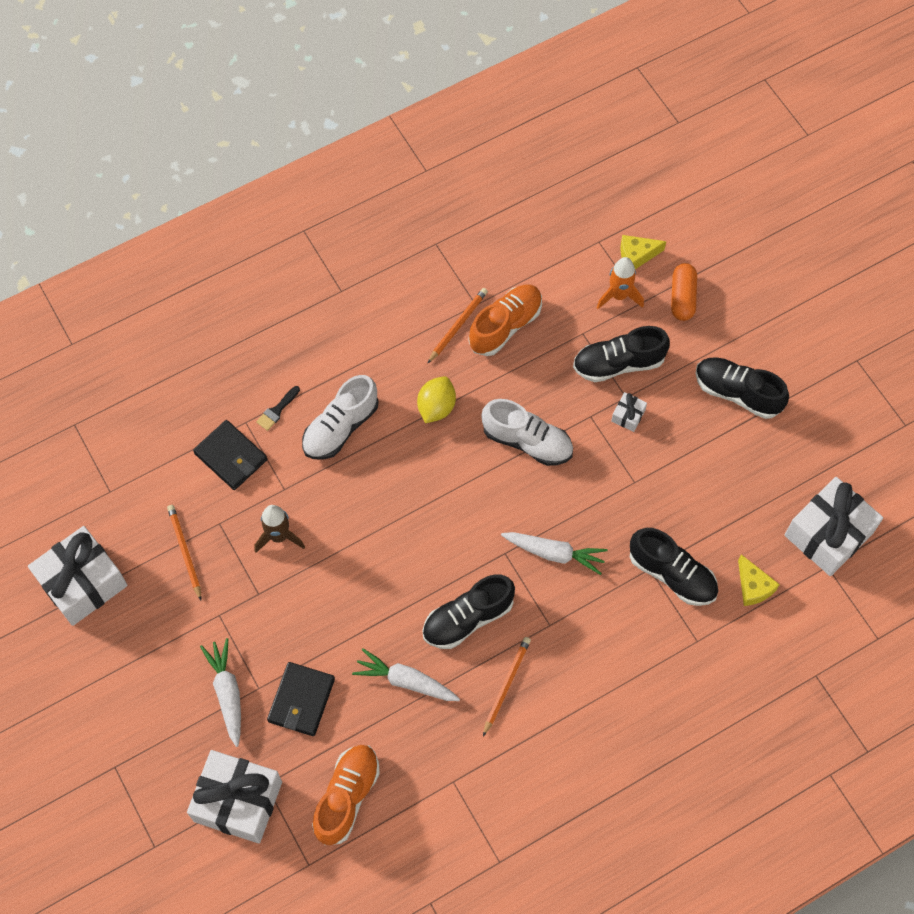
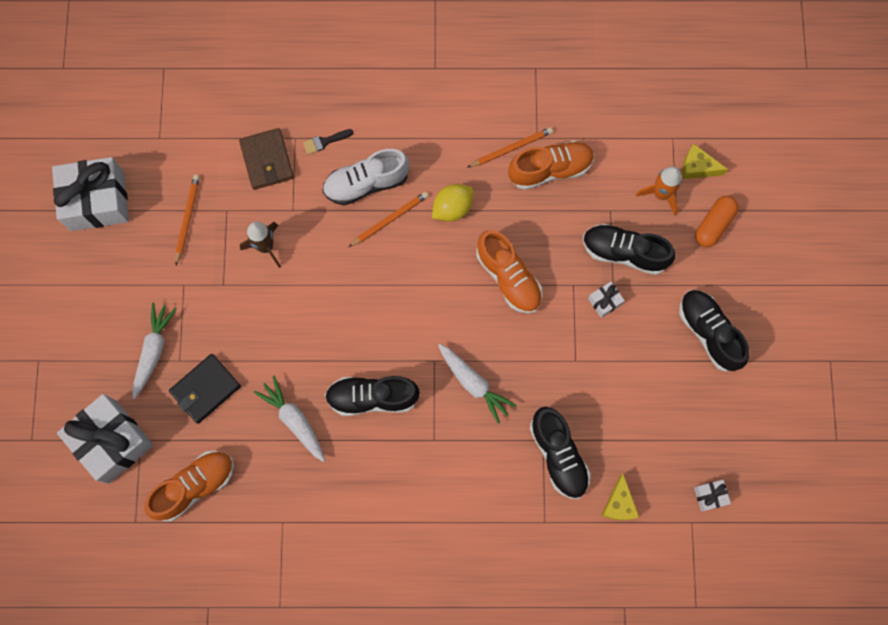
camera: 30 degrees right, 10 degrees up
(231, 456) = (267, 160): black wallet -> brown wallet
(506, 685) = (370, 469): orange pencil -> orange pencil (389, 219)
(527, 441) = (508, 277): white shoe -> orange shoe
(828, 534) = (710, 496): white gift -> white gift, size x0.42

